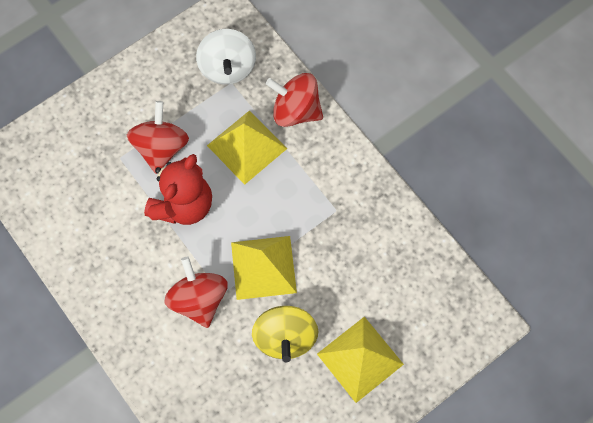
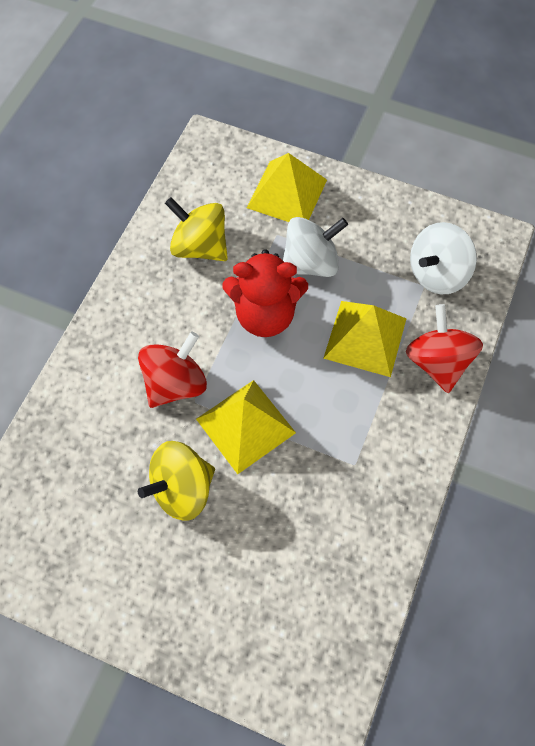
camera: 60 degrees right, 5 degrees down
(92, 220) = (200, 246): none -> yellow spinning top
(161, 148) = (311, 263): red spinning top -> white spinning top
(360, 359) = (201, 582): yellow pyramid -> yellow pyramid (287, 193)

